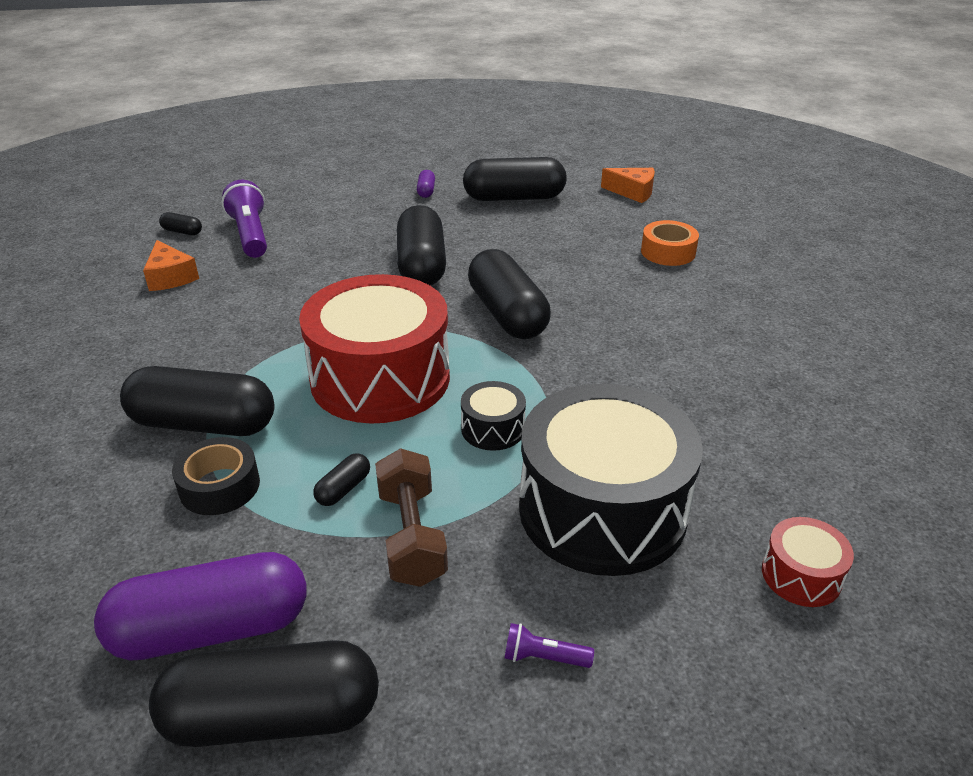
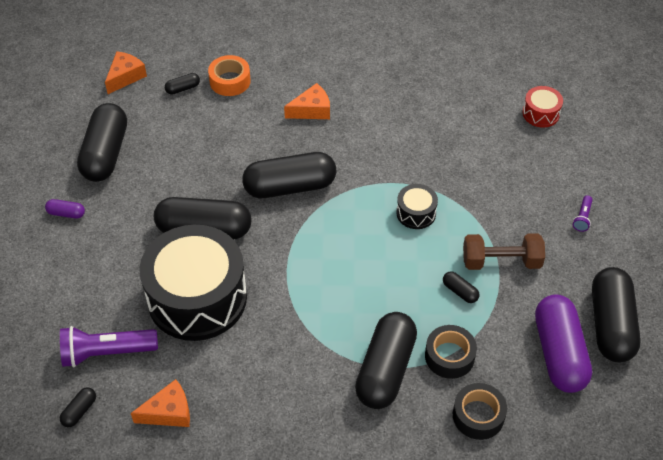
camera: 80 degrees left, 15 degrees up
(105, 526) = (478, 415): none -> black tape
(380, 378) = (352, 267): red drum -> none
(602, 509) = (490, 176): black drum -> black drum (197, 298)
(635, 225) = (183, 88): none -> black capsule
(653, 316) = (312, 110): none -> orange cheese

